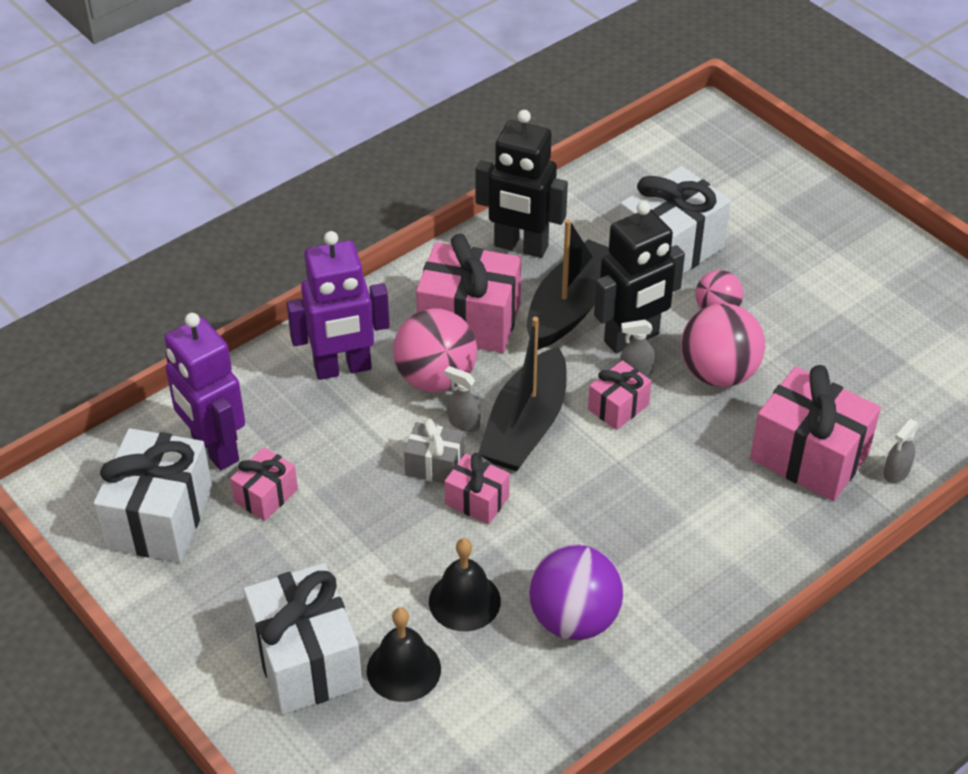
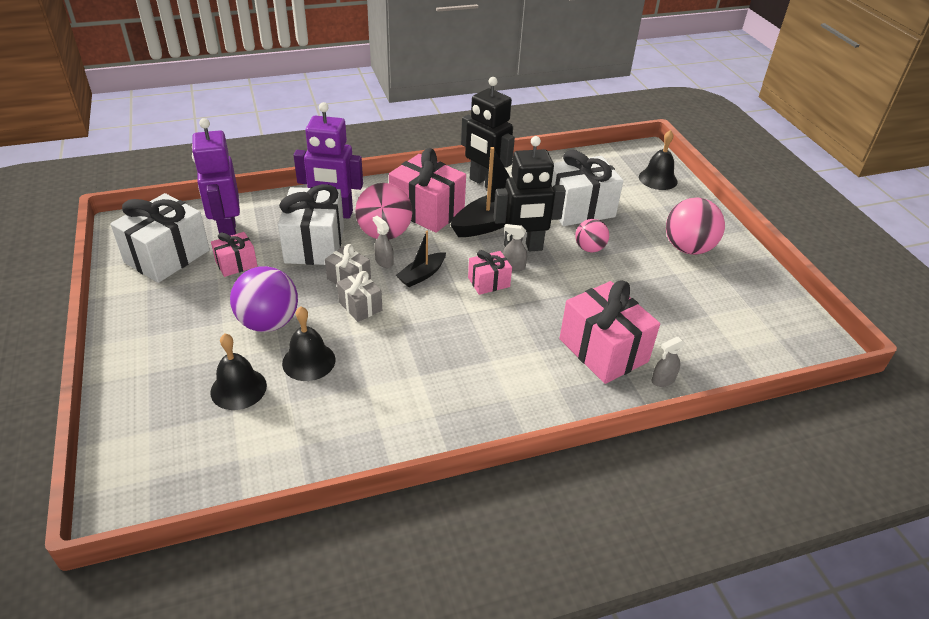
camera: 20 degrees right, 5 degrees down
(306, 660) = (184, 361): white gift -> white gift (315, 245)
(477, 500) = (360, 306): pink gift -> grey gift
(526, 426) = (421, 275): black boat -> black boat, size x0.54
(574, 619) = (372, 397): purple ball -> purple ball (268, 322)
(718, 373) = (568, 283): pink ball -> pink ball (688, 248)
(747, 163) = (658, 179): none -> black bell

